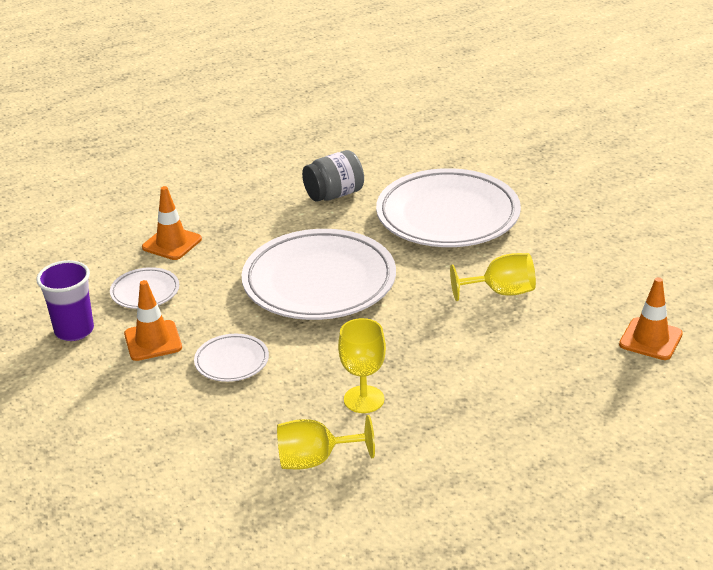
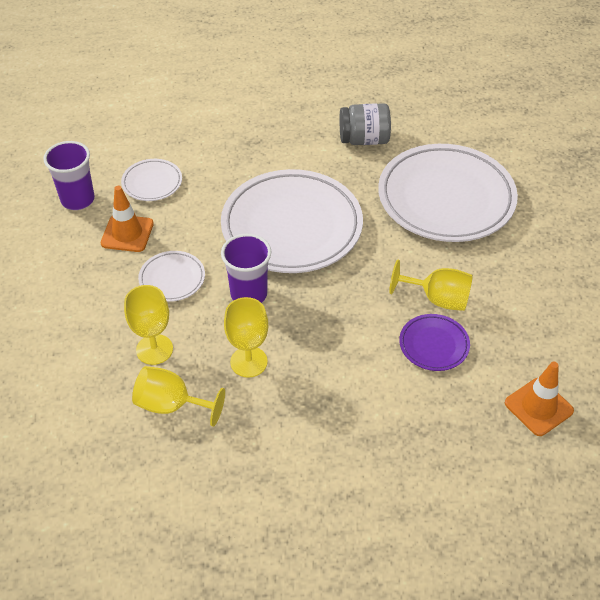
camera: 25 degrees right, 15 degrees up
(172, 243) = (203, 142): orange traffic cone -> none
(260, 423) = (154, 349): none -> yellow goblet
(320, 348) = (249, 294): none -> purple cup
(525, 327) = (433, 345): none -> purple plate

